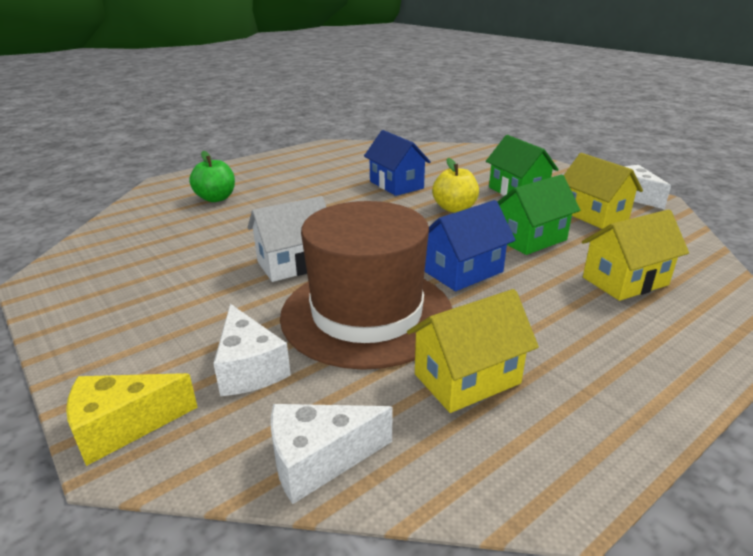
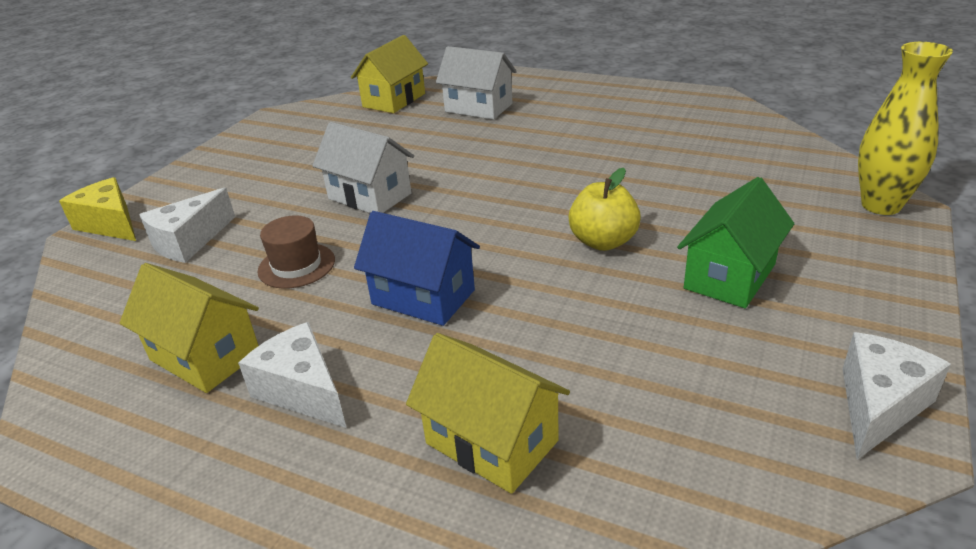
camera: 65 degrees right, 5 degrees up
(216, 198) = (478, 108): green apple -> white house
(319, 460) = (83, 313): white cheese -> white cheese (302, 391)
(367, 314) = (296, 265): brown hat -> brown hat, size x0.41
(396, 185) = (634, 180): blue house -> none
(487, 151) = (881, 205): none -> yellow vase
(531, 239) = (561, 327): green house -> none
(593, 215) = (719, 371): yellow house -> yellow house (394, 100)

